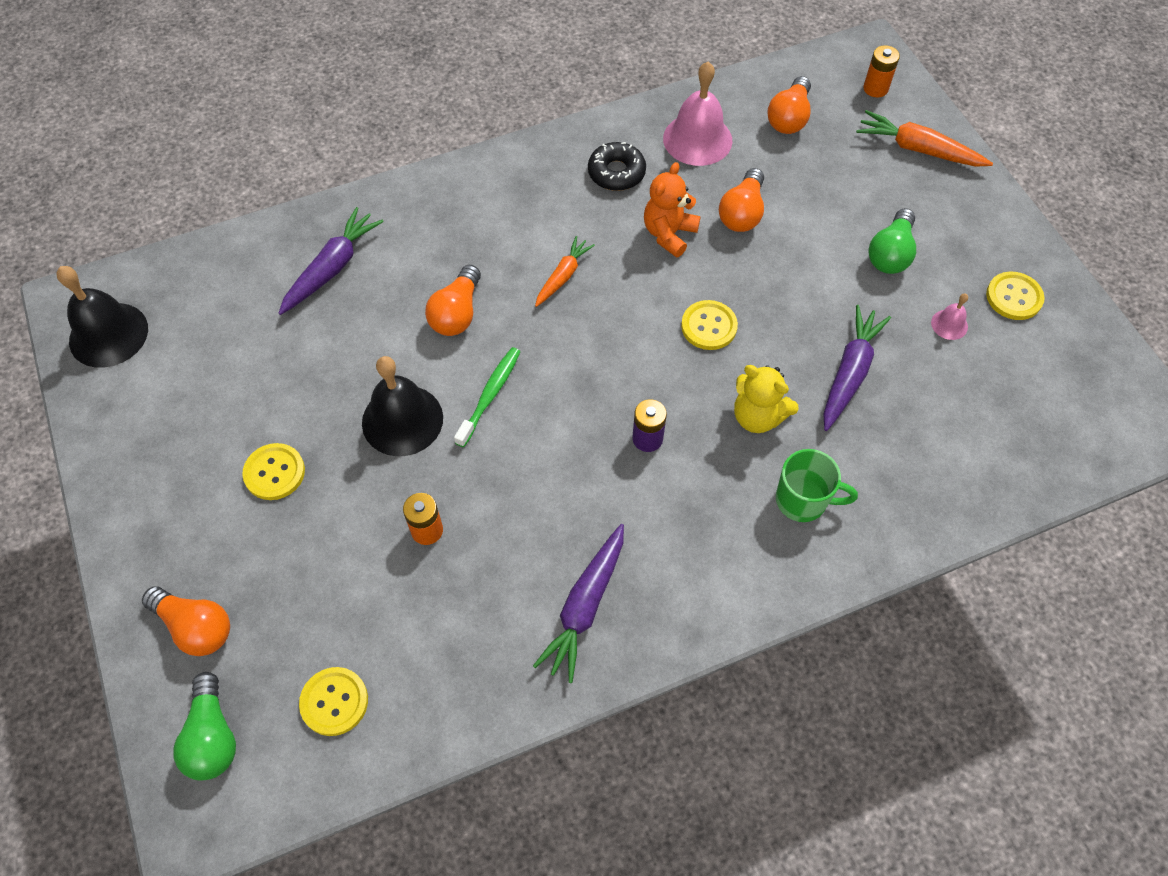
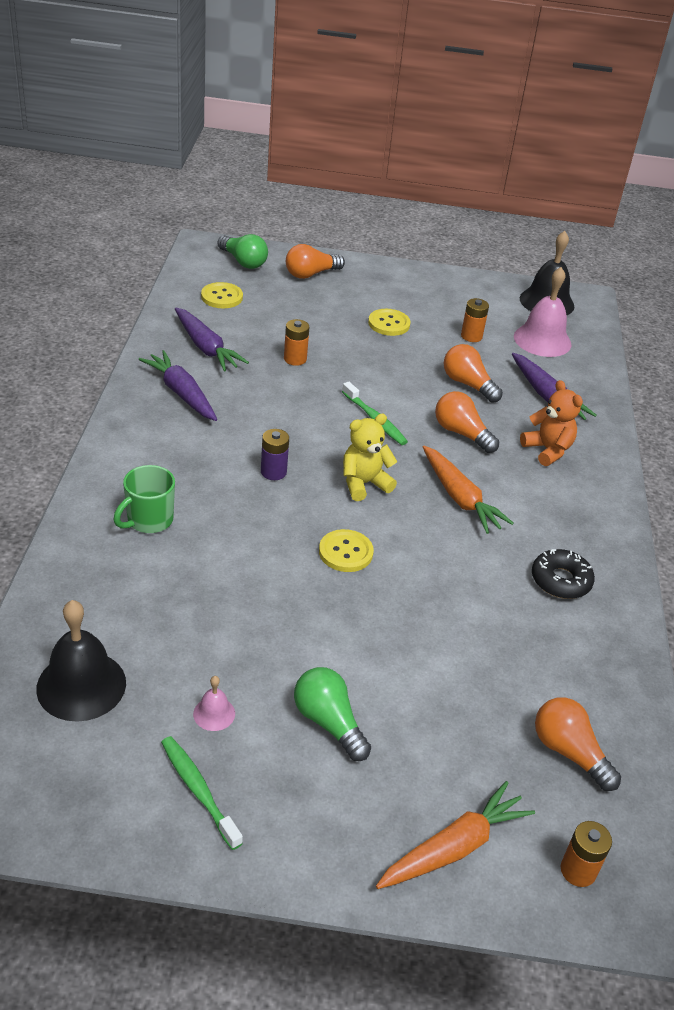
camera: 115 degrees right, 20 degrees down
(212, 737) = (243, 262): green light bulb -> green light bulb turned 150 degrees counterclockwise
(248, 378) = (471, 336): none -> orange battery
(402, 420) = (386, 379): black bell -> black bell (81, 685)
(563, 276) = (460, 497): orange carrot -> orange carrot, size x1.54
(669, 234) = (463, 578): orange teddy bear -> orange teddy bear (547, 450)
(697, 139) = (575, 659): pink bell -> pink bell (542, 340)
(742, 213) = (456, 640): orange light bulb -> orange light bulb (468, 384)
(758, 416) = (239, 535): yellow teddy bear -> yellow teddy bear (364, 484)
(849, 373) = (227, 611): purple carrot -> purple carrot (206, 347)
(1014, 297) = (198, 791): yellow button -> green toothbrush

